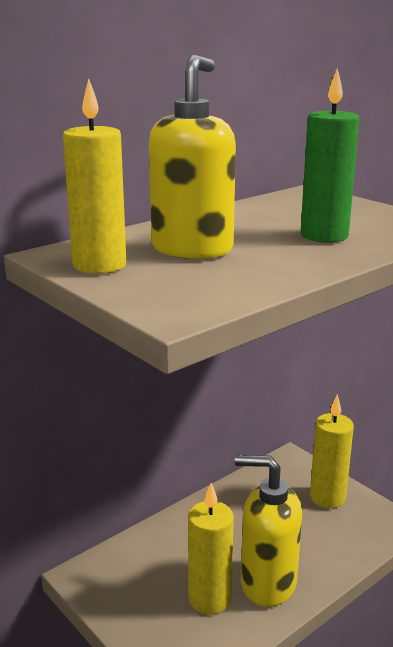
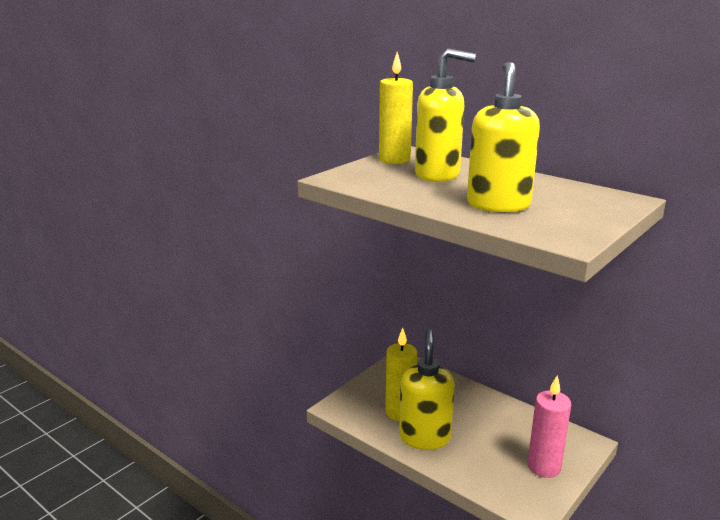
camera: 80 degrees right, 0 degrees up
(324, 236) = (498, 204): green candle -> yellow soap dispenser
(327, 497) = (544, 467): yellow candle -> pink candle

